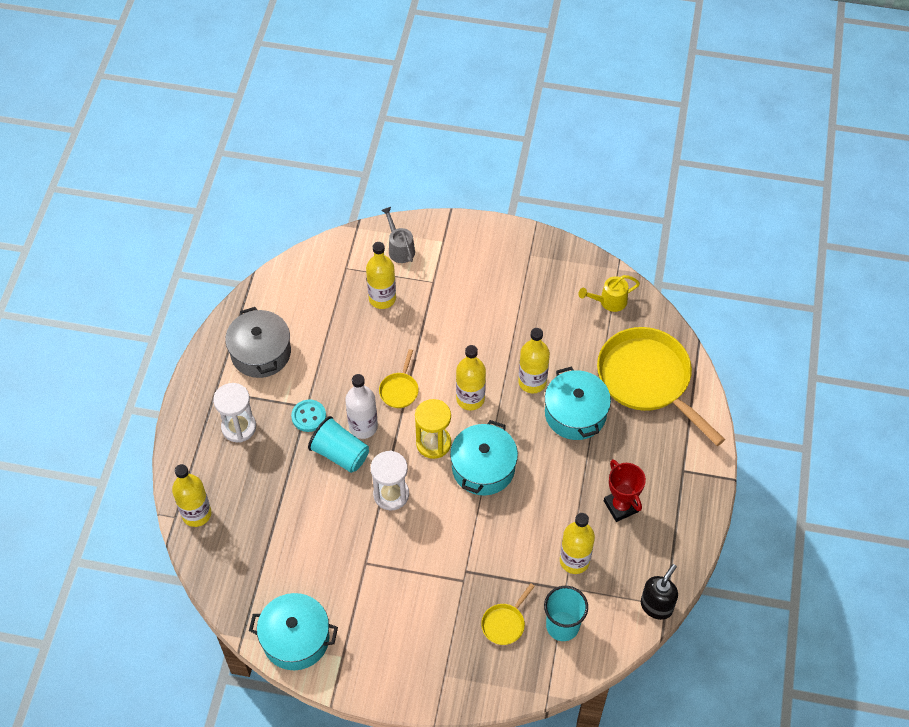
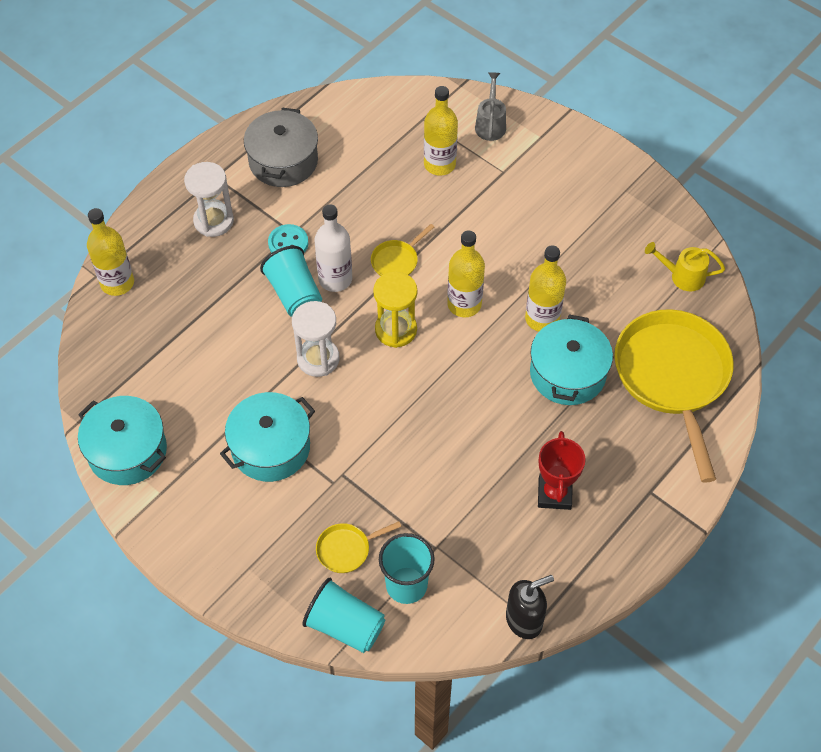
camera: 30 degrees right, 0 degrees up
(483, 468) = (431, 380): turquoise pot -> turquoise pot (270, 447)
(539, 678) = (345, 626): none -> turquoise cup
(574, 560) = (465, 524): yellow bottle -> none

